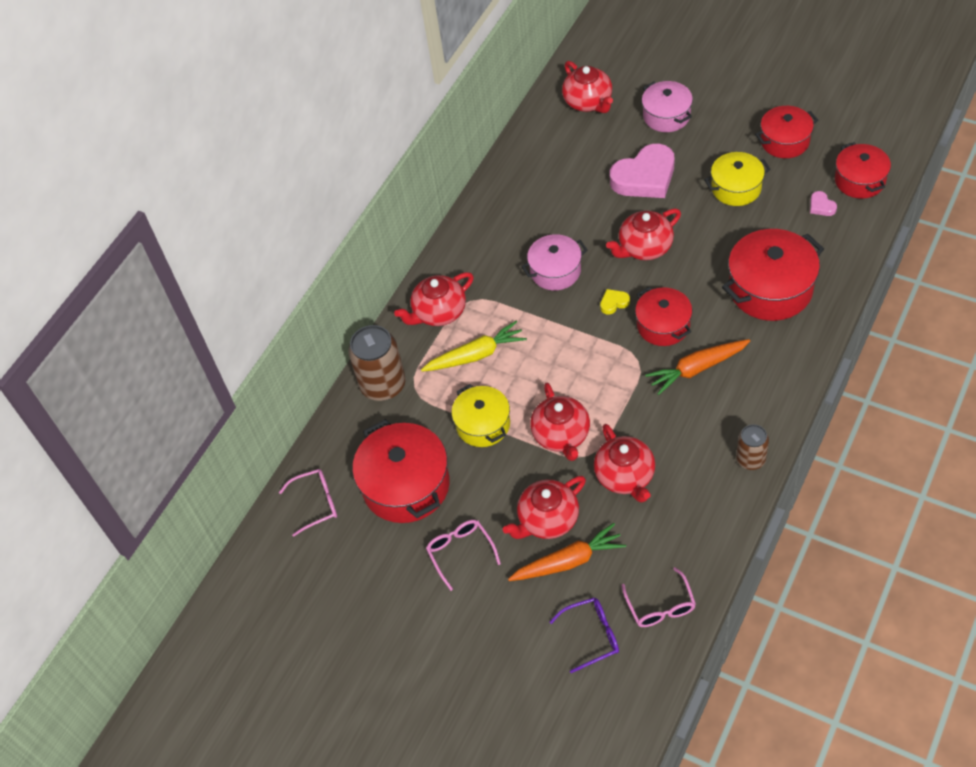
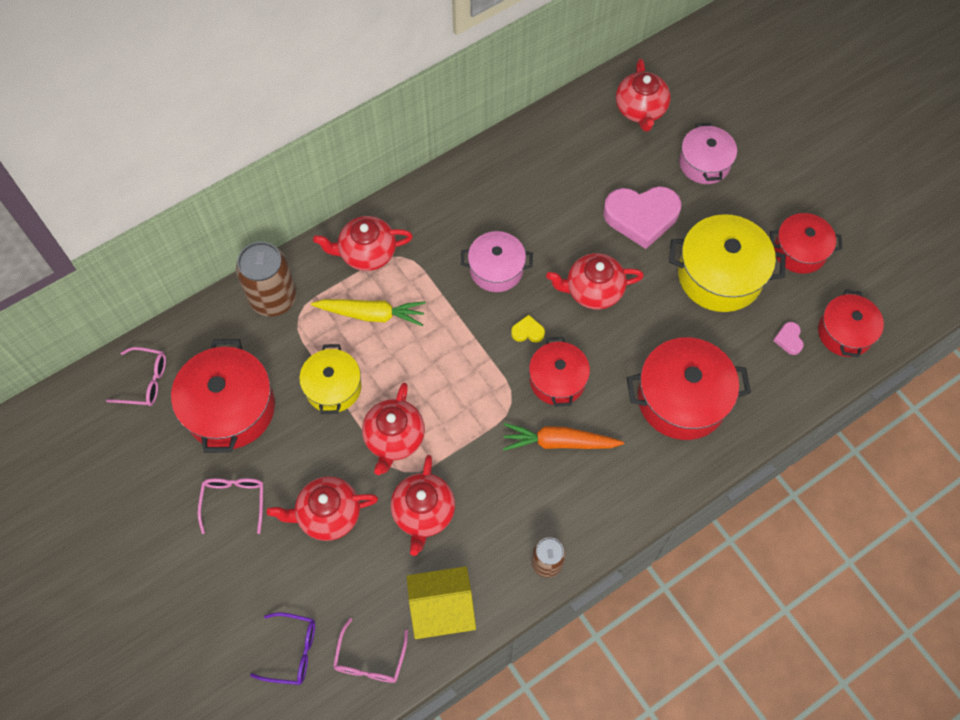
camera: 20 degrees right, 10 degrees up
(568, 561) = (319, 566): orange carrot -> none
(692, 538) = (442, 609): none -> yellow house
(736, 188) = (719, 275): yellow pot -> yellow pot, size x1.58

